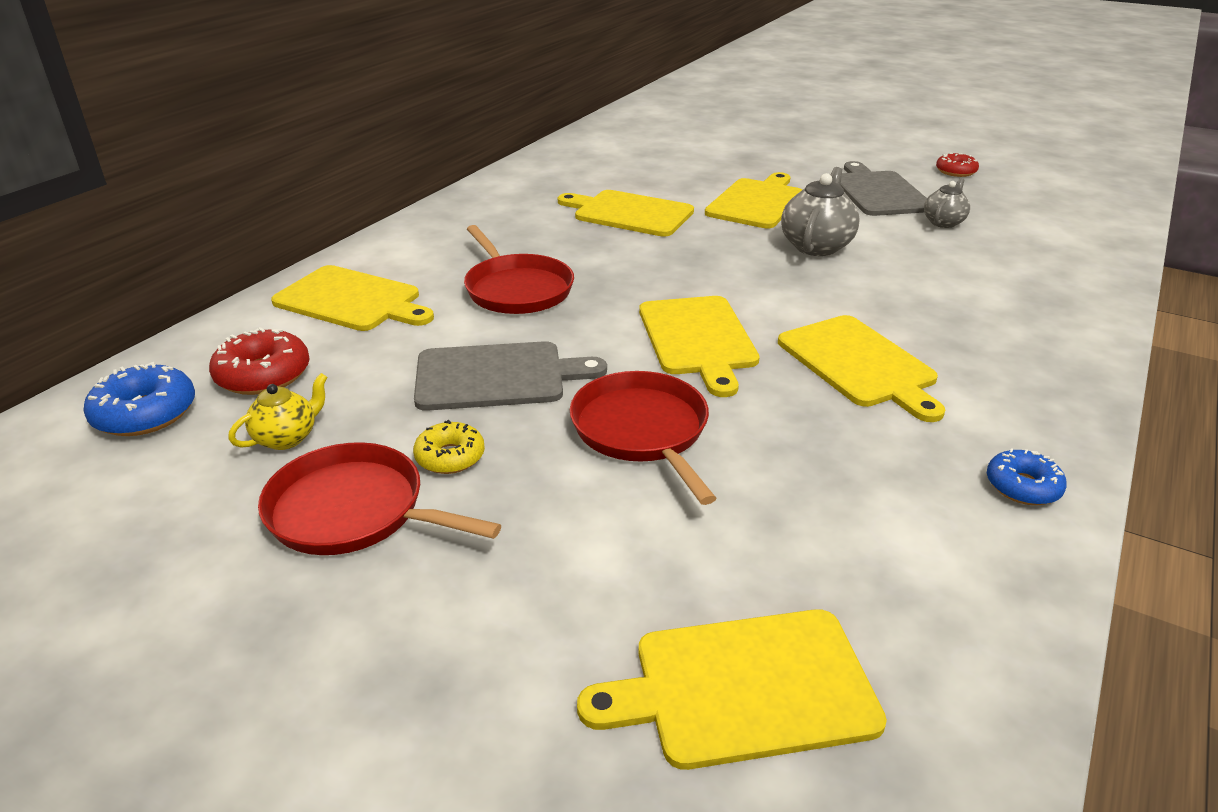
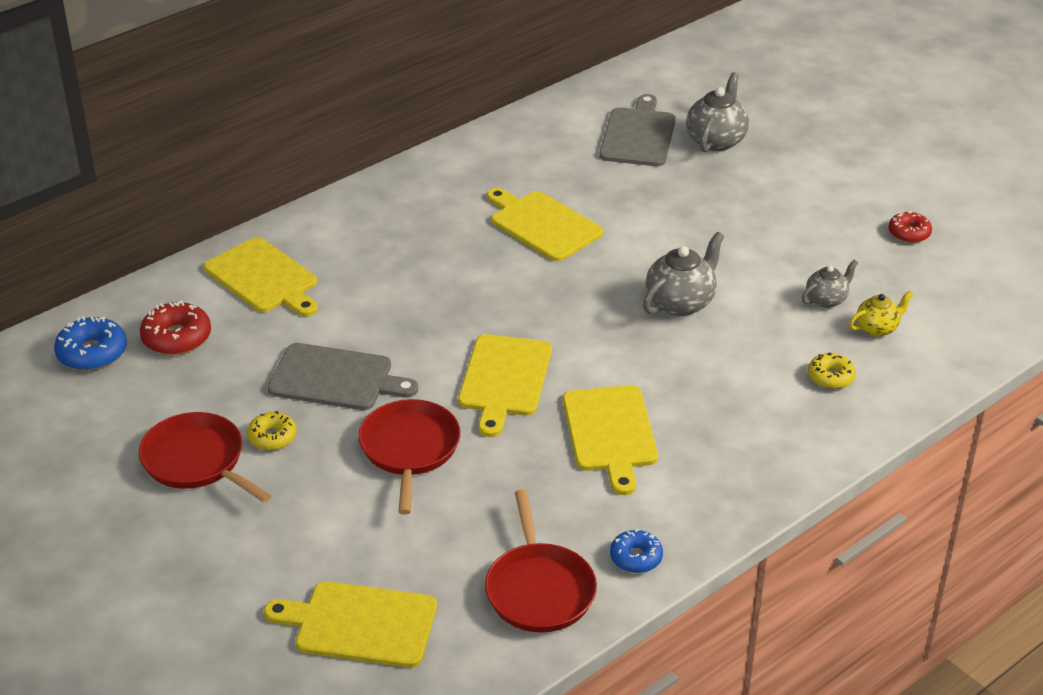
camera: 20 degrees right, 5 degrees up
(287, 438) = (175, 396): yellow teapot -> yellow teapot (877, 328)
(517, 289) = (395, 295): red pan -> red pan (539, 589)
(733, 142) = (716, 140): none -> grey teapot
(756, 202) = (670, 235): yellow cutting board -> none
(878, 192) = (801, 246): grey cutting board -> grey cutting board (638, 135)
(1017, 275) = (830, 377): none -> yellow donut

